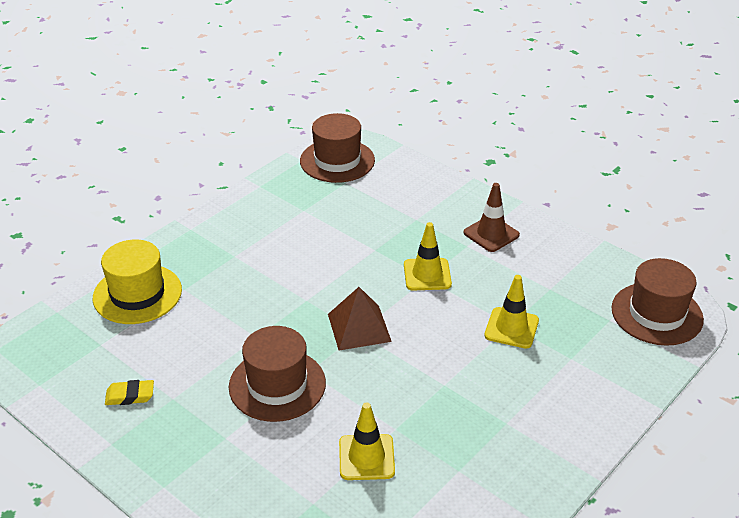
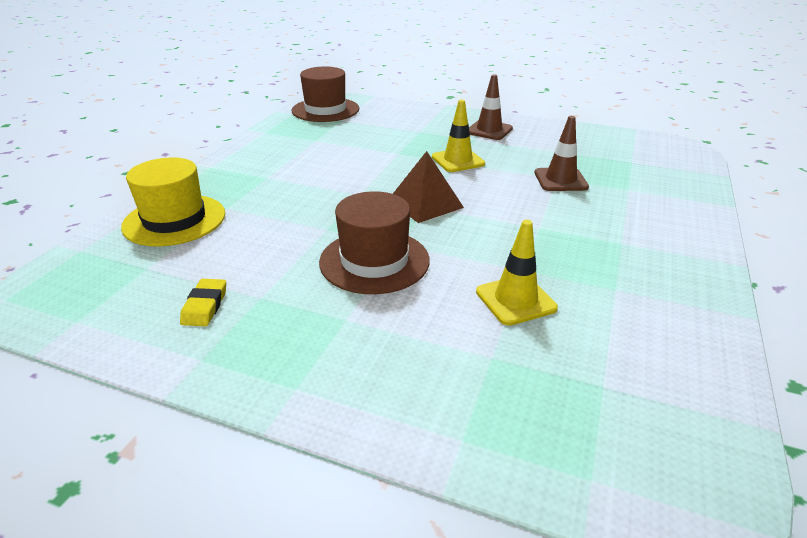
camera: 20 degrees left, 5 degrees down
(130, 396) = (205, 306): yellow eraser -> yellow eraser turned 60 degrees counterclockwise
(511, 328) = (560, 180): yellow traffic cone -> brown traffic cone
(656, 314) = (662, 152): brown hat -> none

